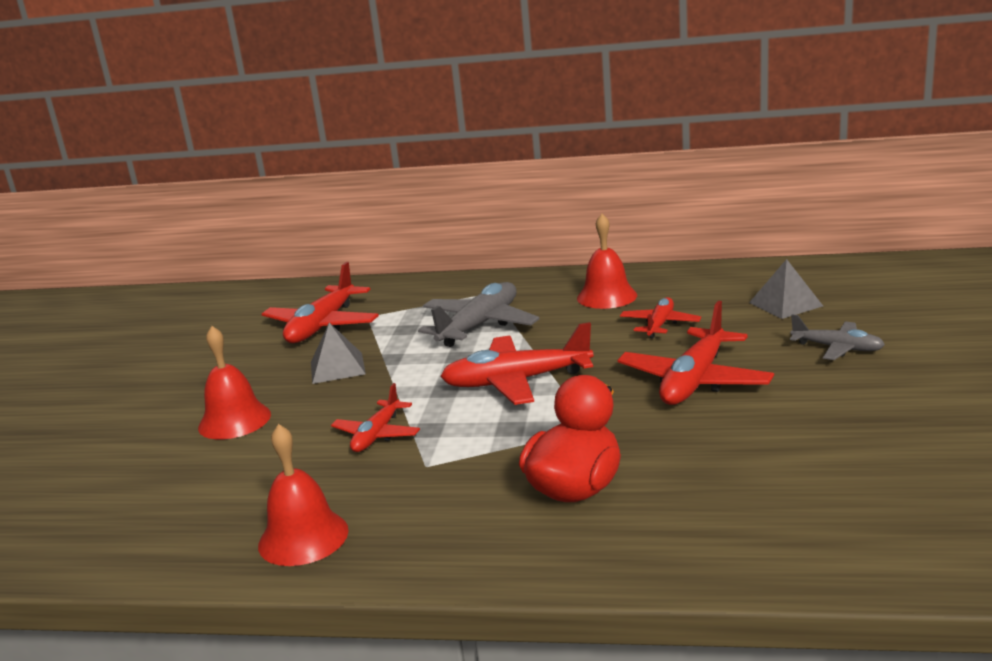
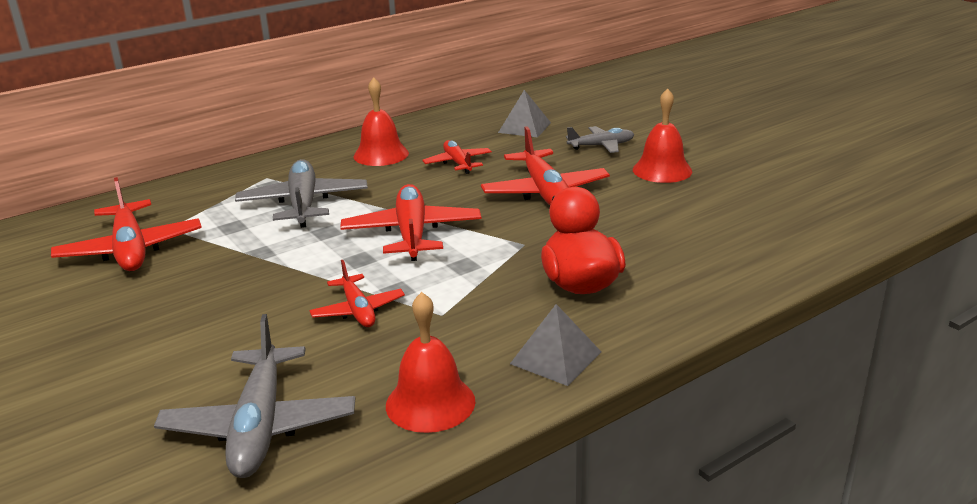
camera: 45 degrees left, 5 degrees up
(192, 497) = (260, 426): none -> grey plane
(234, 420) = (183, 354): red bell -> red bell (662, 170)
(337, 367) = (217, 276): grey pyramid -> grey pyramid (555, 357)
(516, 382) = (412, 233): red plane -> red plane turned 135 degrees clockwise

